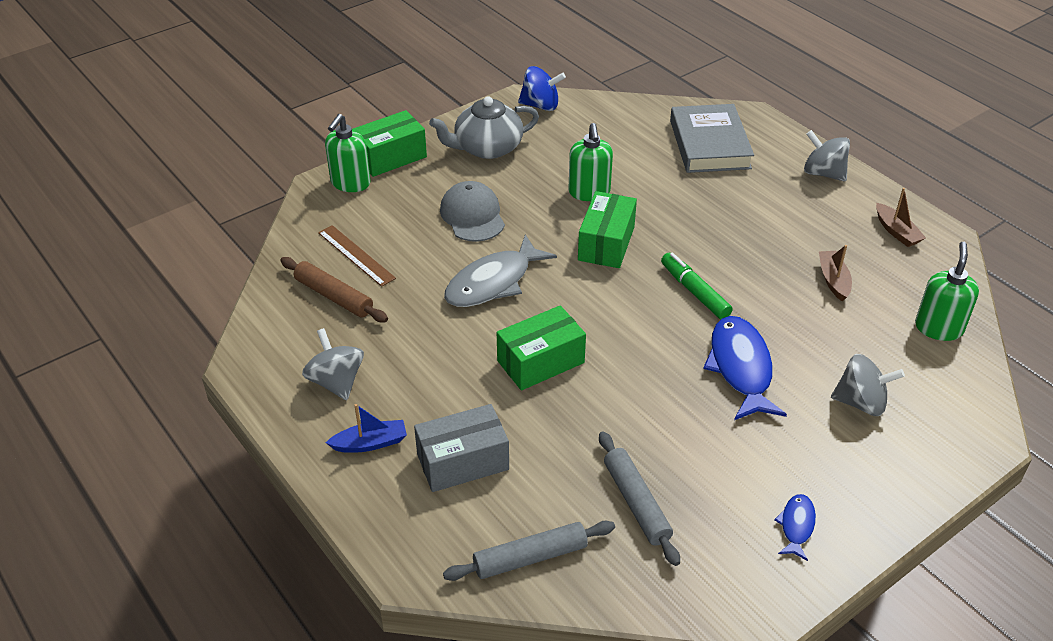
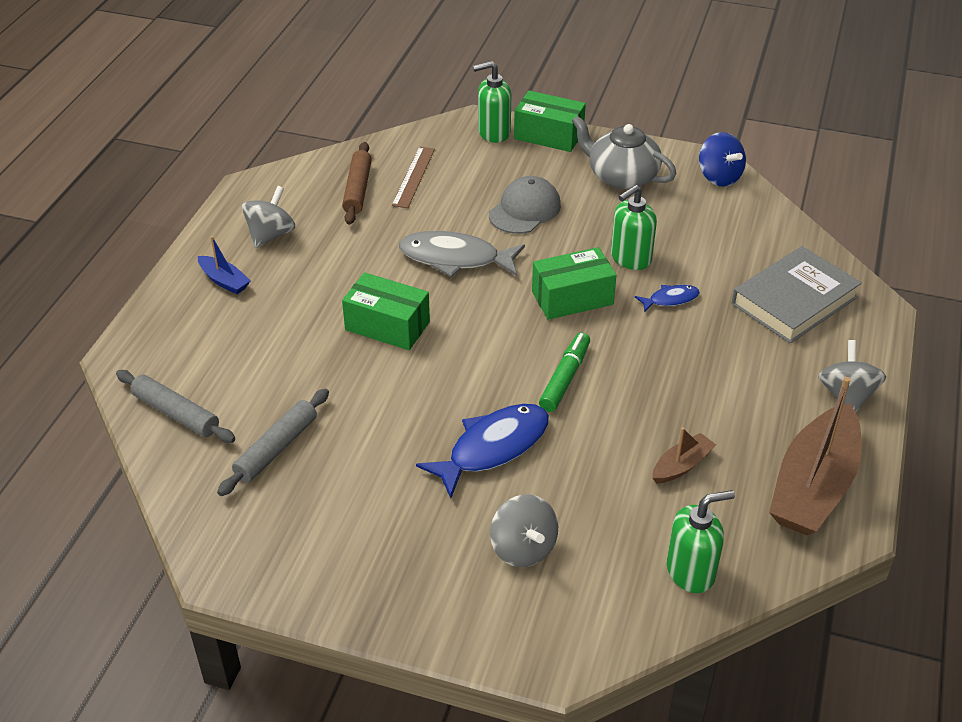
camera: 55 degrees right, 0 degrees up
(463, 462) = (243, 335): grey box -> none
(796, 526) = (328, 559): blue fish -> blue fish (670, 299)
(896, 232) = (813, 486): brown boat -> brown boat, size x2.18

